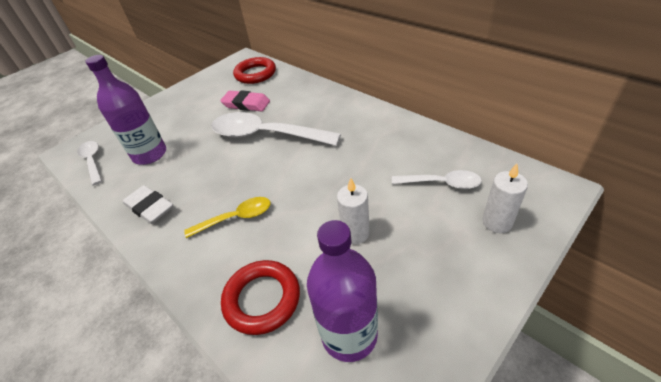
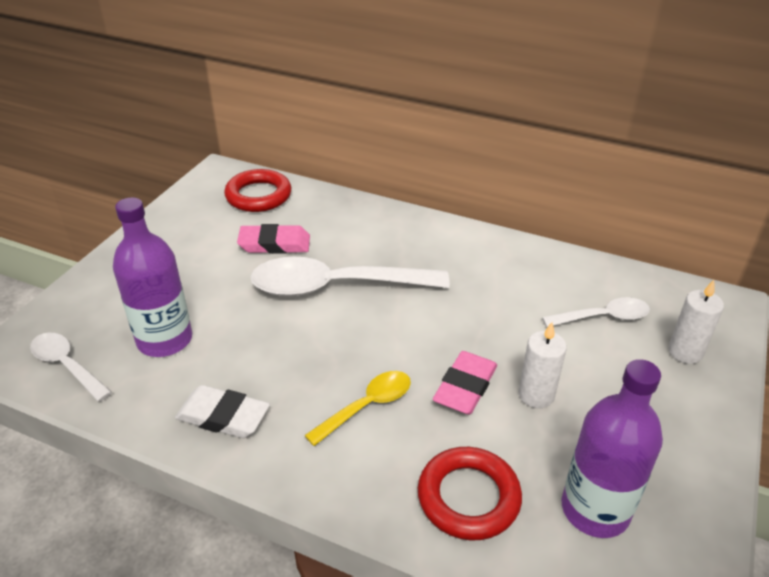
camera: 25 degrees left, 5 degrees down
(308, 217) = (465, 387): none -> pink eraser

